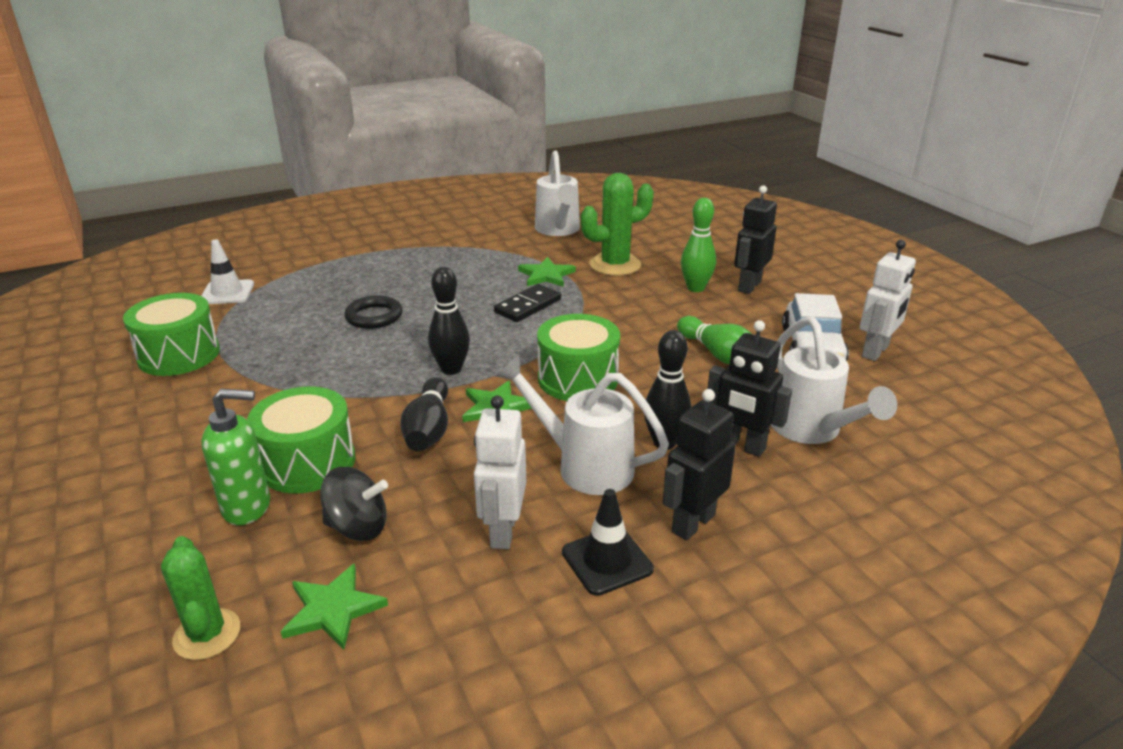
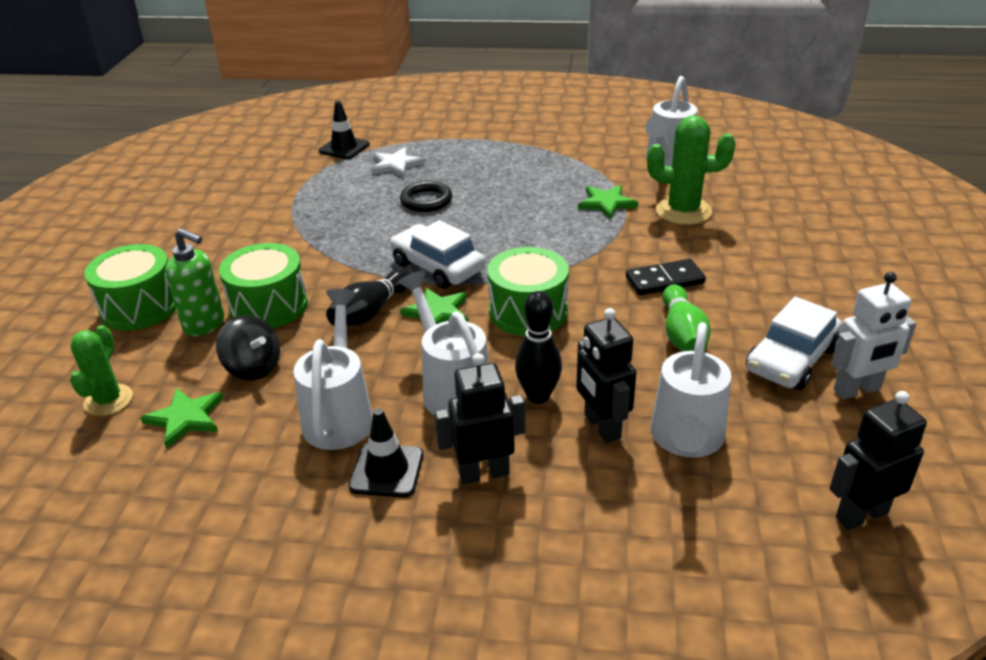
camera: 35 degrees right, 5 degrees up
(179, 355) = (268, 191): green drum -> green drum (140, 307)
(227, 293) = (344, 148): white traffic cone -> black traffic cone
(305, 294) = (396, 165): none -> white star
(451, 369) = (437, 267): black bowling pin -> white car
(502, 531) = (340, 413): white robot -> white watering can
(528, 306) = (558, 229): black domino -> black domino (664, 280)
(695, 288) = (738, 259): green bowling pin -> none
(749, 286) = (798, 274): black robot -> black robot (861, 514)

